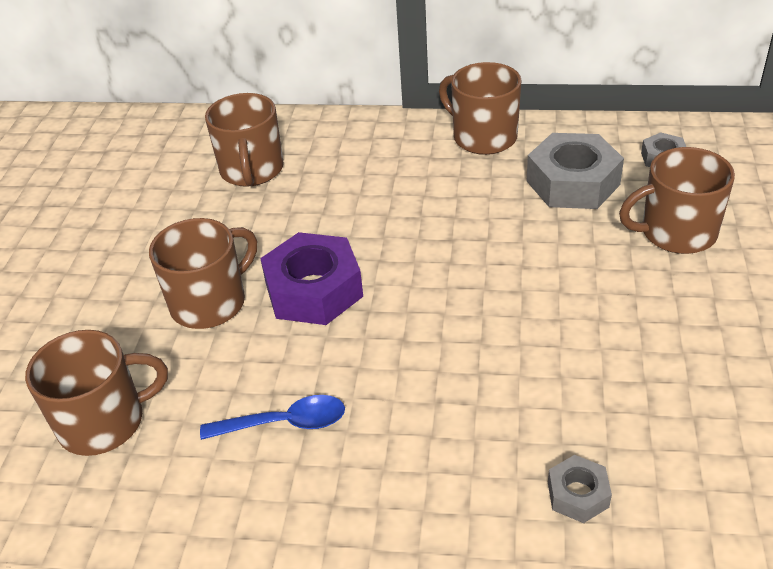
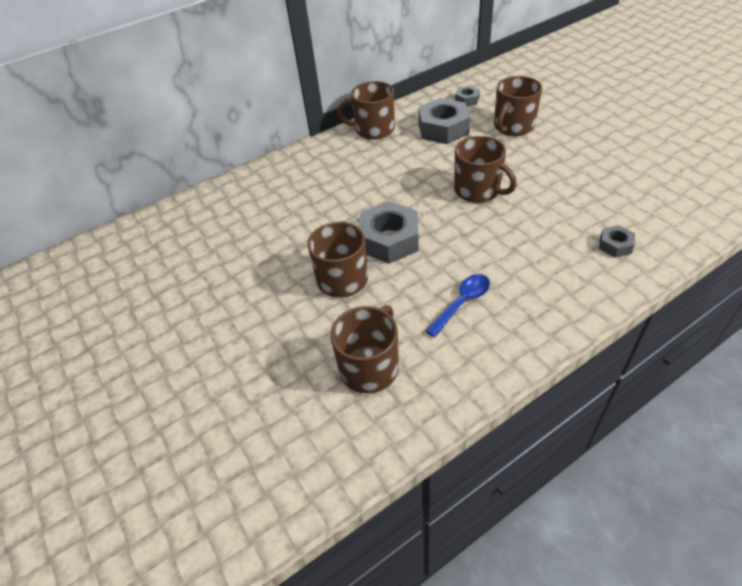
camera: 40 degrees left, 5 degrees up
(252, 170) = (269, 206): brown mug -> brown mug (478, 190)
(313, 290) = (389, 240): purple nut -> grey nut

